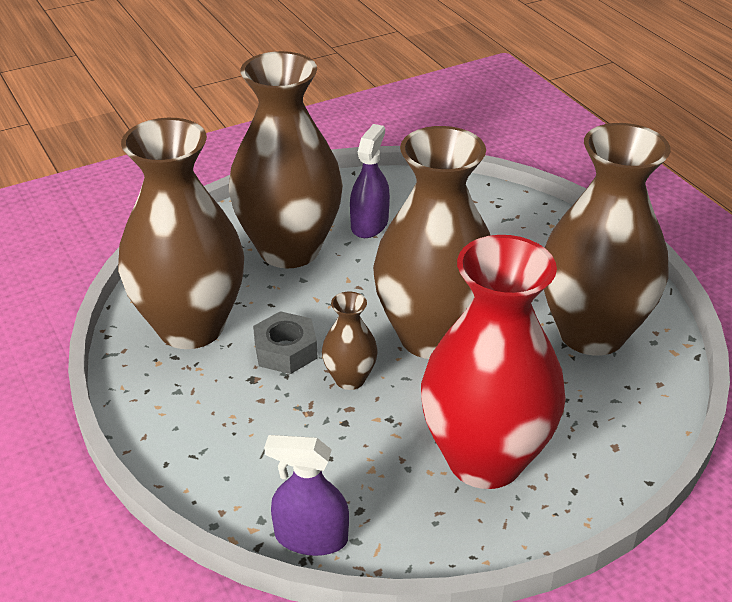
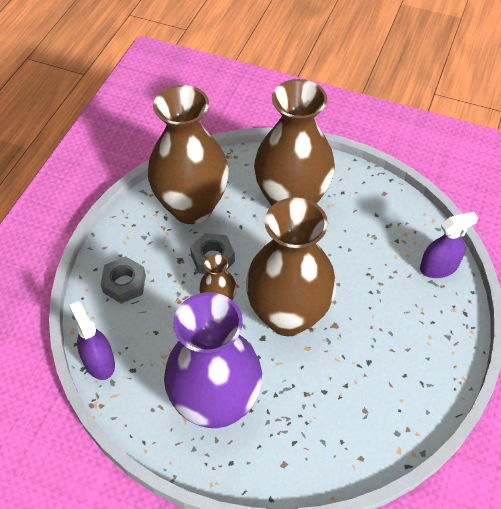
camera: 50 degrees right, 15 degrees up
(224, 448) = (124, 284): none -> grey nut
(369, 224) = (352, 220): purple spray bottle -> purple spray bottle (438, 267)
(485, 459) = (215, 404): red vase -> purple vase
(591, 333) = (371, 394): brown vase -> none

